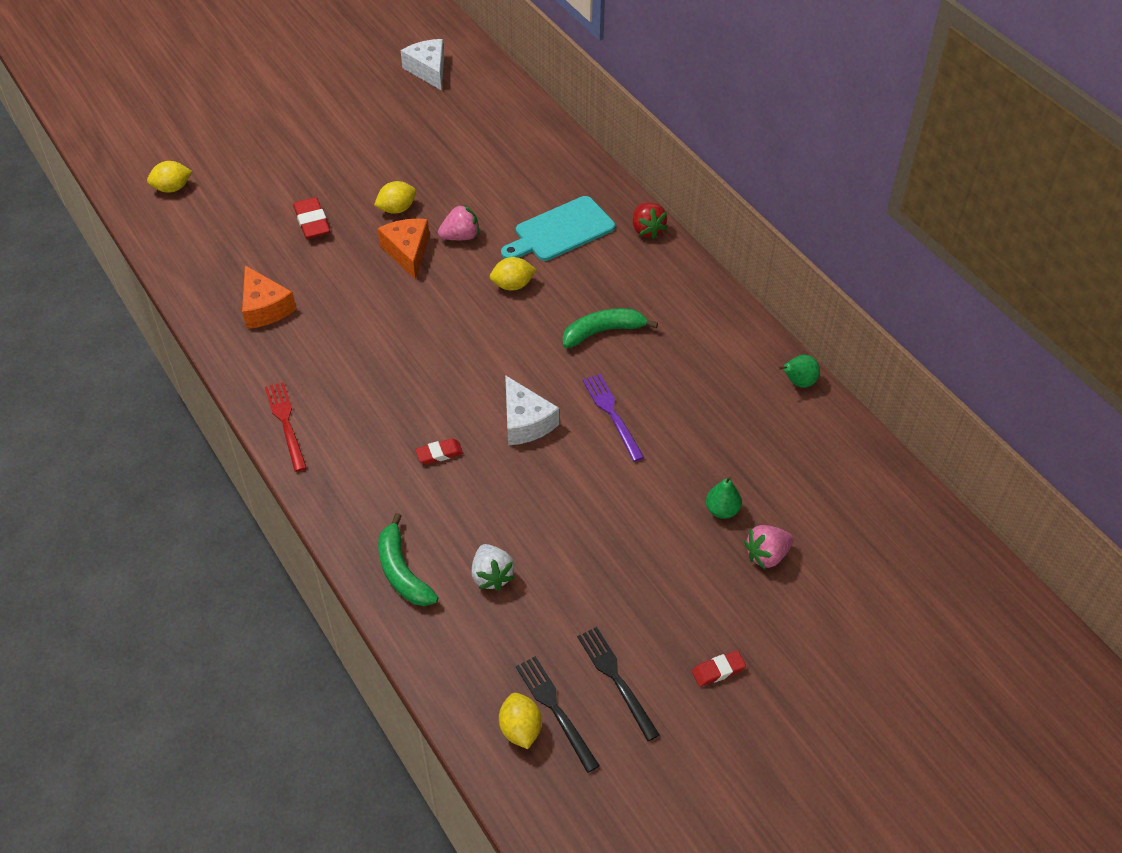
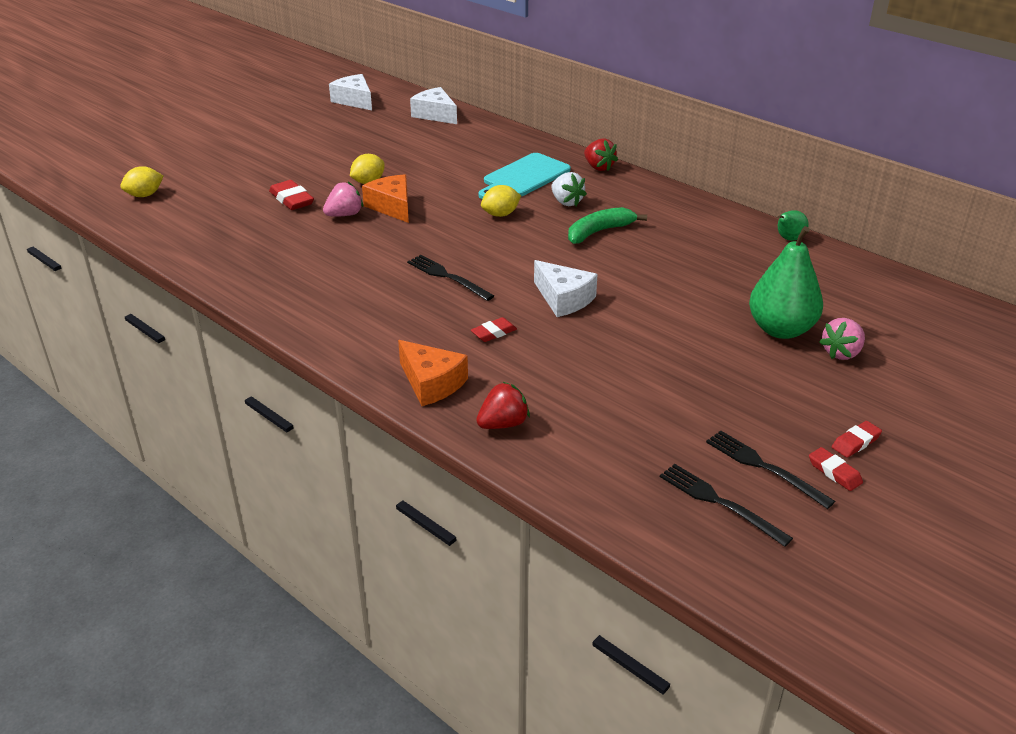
camera: 15 degrees left, 15 degrees down
(265, 308) = (271, 260): orange cheese -> orange cheese (431, 383)
(286, 423) = (329, 334): red fork -> none
(402, 571) = (503, 424): green banana -> red strawberry
(424, 367) = (447, 277): none -> black fork
(460, 236) = (436, 191): pink strawberry -> pink strawberry (344, 215)
(492, 576) = (595, 411): white strawberry -> white strawberry (566, 202)
(506, 109) = (435, 115): none -> white cheese
(520, 729) = (694, 525): yellow lemon -> none
(612, 414) = (640, 282): purple fork -> none
(678, 701) = (834, 472): none -> red eraser
(722, 510) = (780, 329): green pear -> green pear, size x2.04

